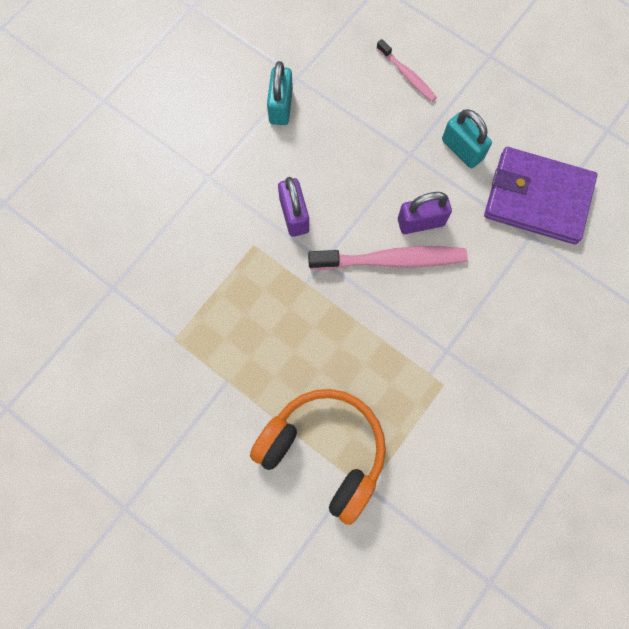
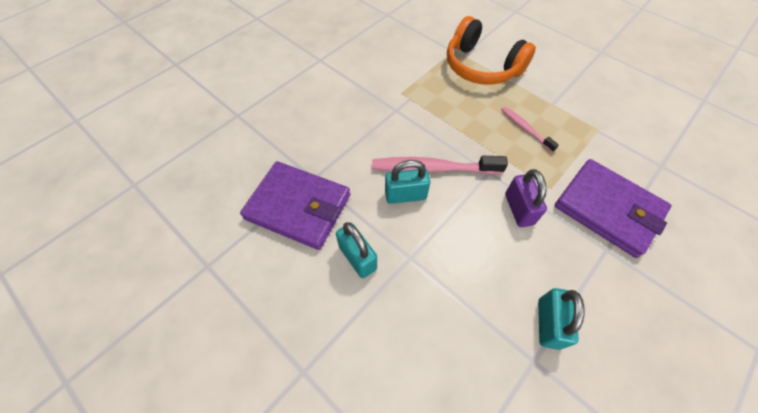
camera: 175 degrees left, 15 degrees down
(195, 223) = (607, 209): none -> purple wallet
(407, 75) = (405, 352): pink toothbrush -> pink toothbrush (525, 129)
(421, 222) = (405, 195): purple padlock -> turquoise padlock

